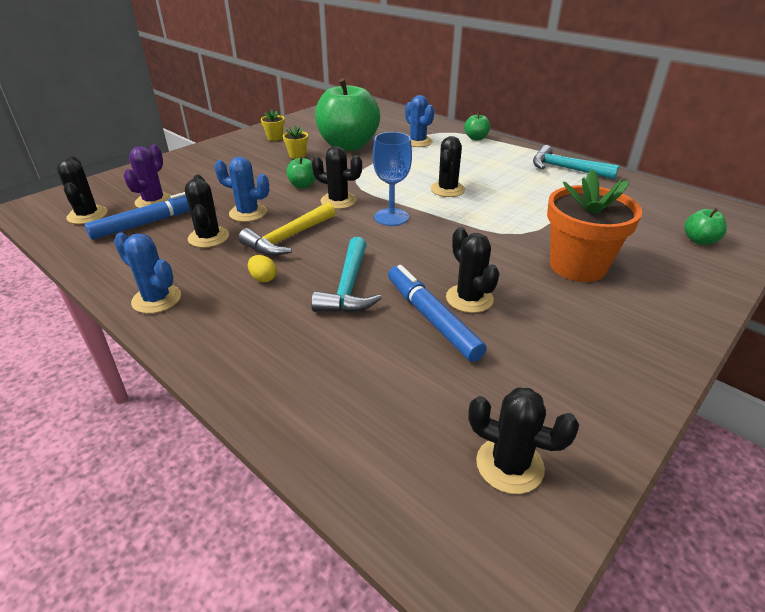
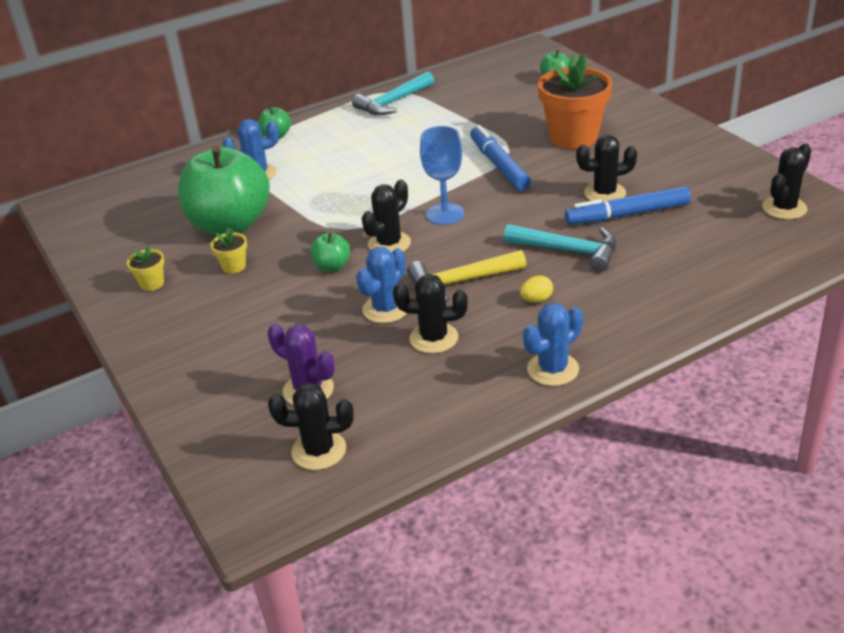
camera: 70 degrees left, 0 degrees up
(150, 222) = (371, 388): blue marker -> blue marker (498, 165)
(288, 238) = (460, 282): yellow hammer -> yellow hammer turned 105 degrees clockwise
(447, 189) = (400, 173): black cactus -> none

